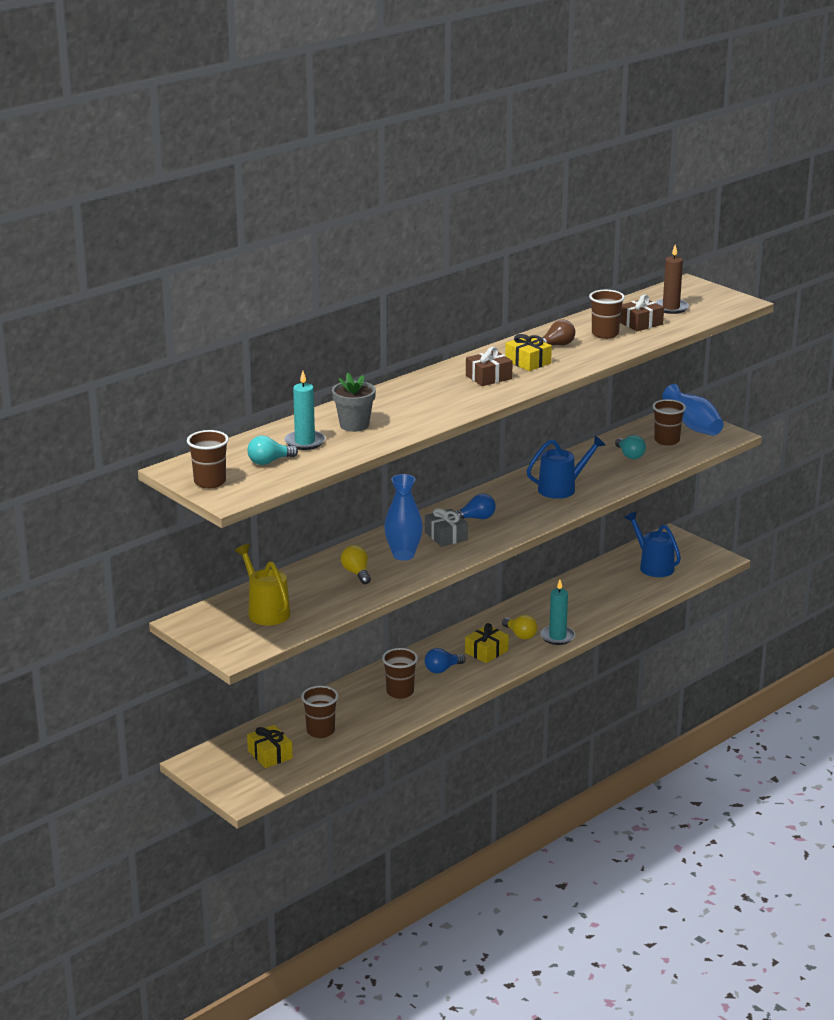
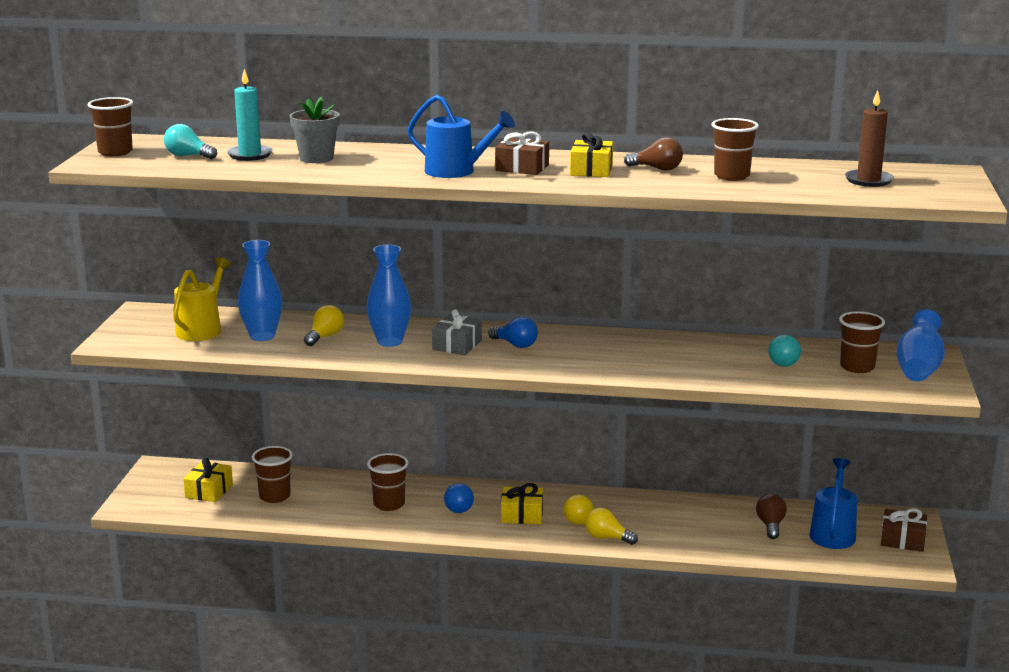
camera: 50 degrees right, 5 degrees down
(318, 594) = (262, 336): none -> blue vase
(442, 669) = (457, 507): blue light bulb -> blue light bulb turned 120 degrees counterclockwise
(557, 637) = (607, 538): turquoise candle -> yellow light bulb
(562, 488) = (649, 357): blue watering can -> blue watering can (457, 172)
(618, 579) = (770, 525): none -> brown light bulb
(640, 323) = (795, 180): brown gift -> brown gift (902, 540)

